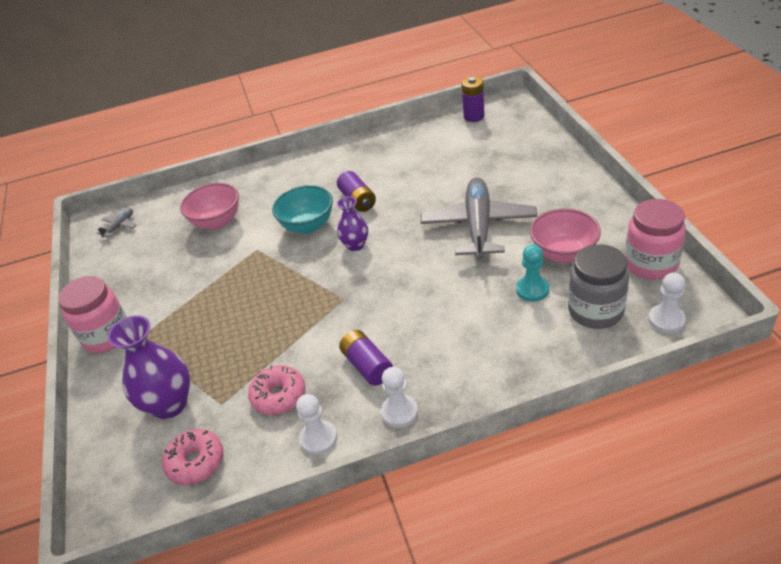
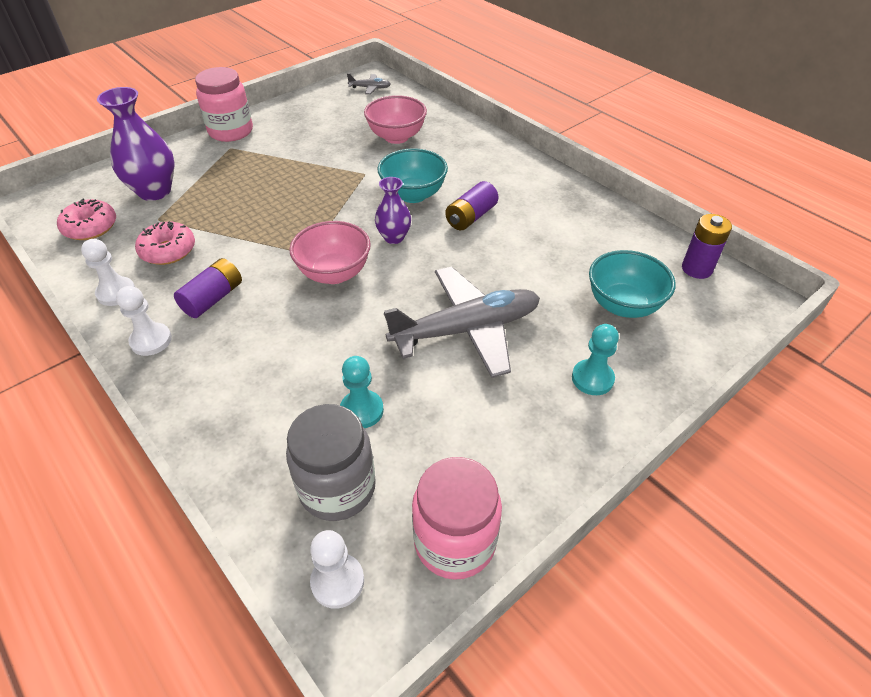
camera: 60 degrees right, 5 degrees up
(490, 153) = (623, 305): none -> turquoise bowl
(547, 181) = (592, 378): none -> turquoise pawn
(563, 254) = (442, 429): pink bowl -> pink bowl (334, 273)

